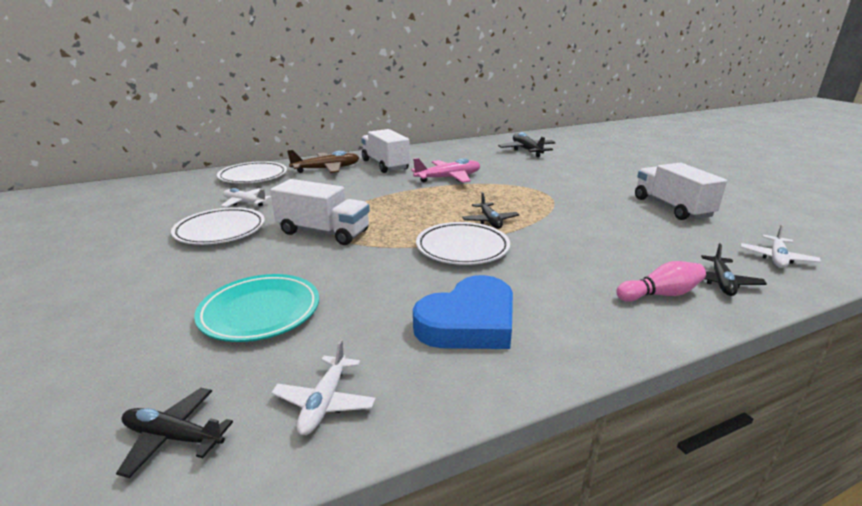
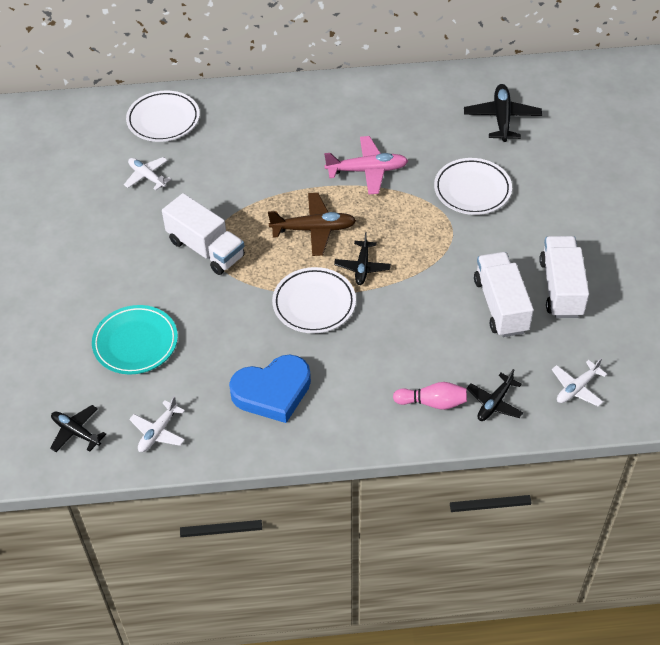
camera: 20 degrees right, 25 degrees up
(220, 231) = (120, 224): white plate -> white plate (472, 190)
(326, 169) = (244, 118): brown plane -> brown plane (314, 229)
(385, 165) = (311, 122): white truck -> white truck (500, 305)

